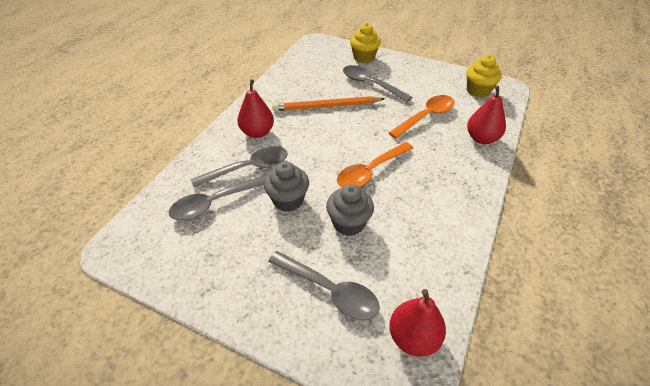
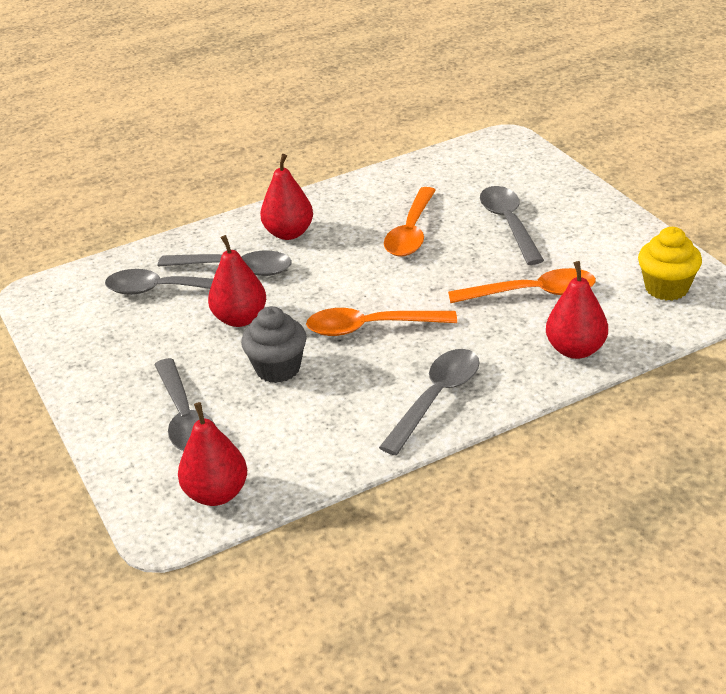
camera: 40 degrees right, 10 degrees down
(288, 200) = (240, 319): grey cupcake -> red pear
(327, 106) = (411, 232): orange pencil -> orange spoon
(364, 57) = (548, 183): yellow cupcake -> none
(454, 198) = (436, 398): none -> grey spoon

